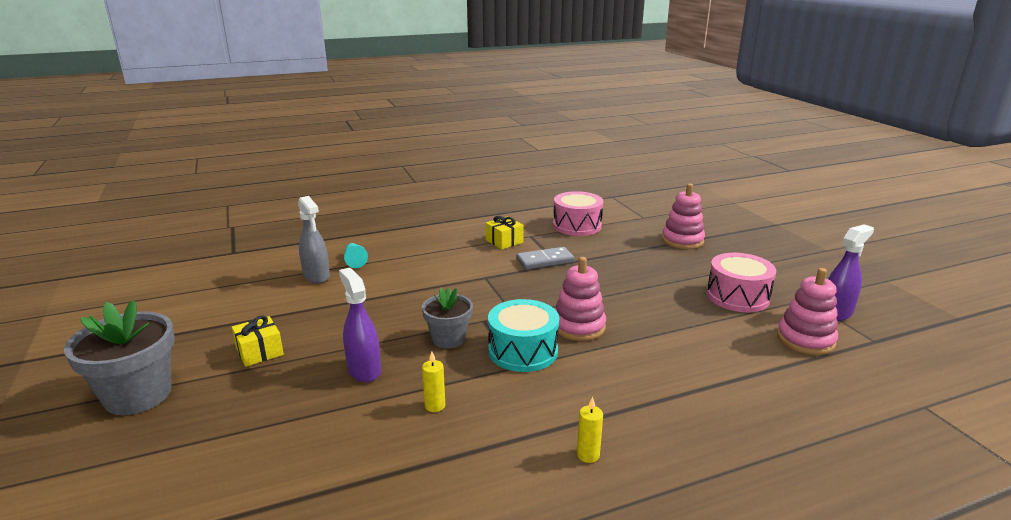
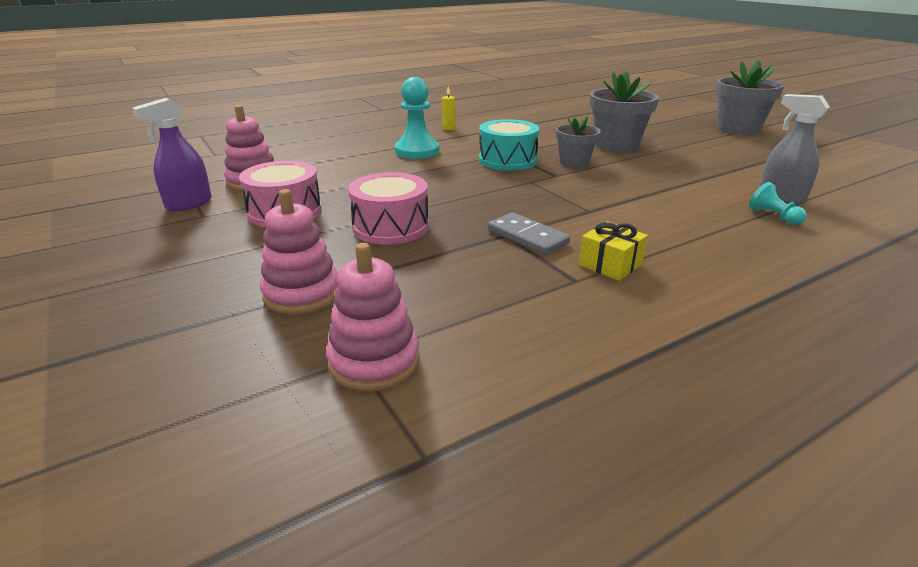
camera: 170 degrees right, 5 degrees up
(259, 352) = (707, 148): yellow gift -> none
(364, 370) = (616, 145): purple spray bottle -> grey flower pot
(435, 406) = (549, 136): yellow candle -> none
(545, 261) = (527, 237): grey domino -> grey domino turned 75 degrees clockwise
(577, 226) = (500, 314): pink drum -> pink drum (390, 227)
(578, 326) = (465, 176): pink stacking toy -> pink stacking toy (374, 362)
(635, 383) = (417, 151): none -> turquoise pawn

